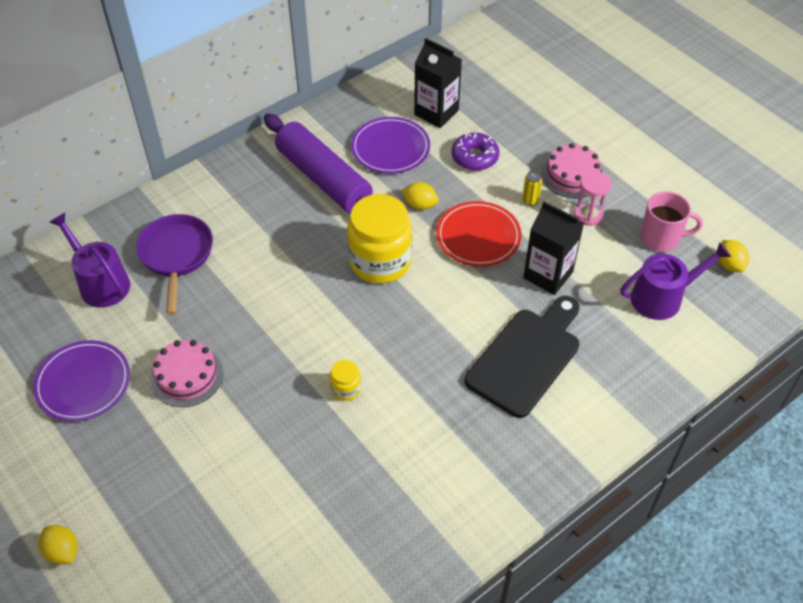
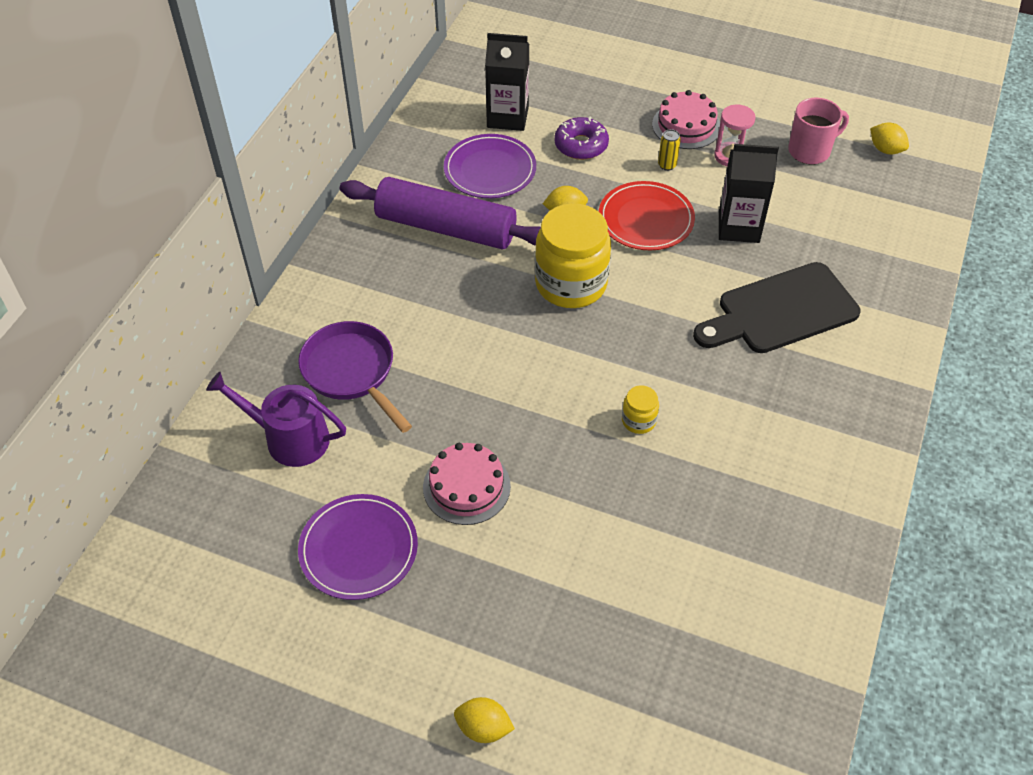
camera: 30 degrees left, 0 degrees up
(526, 357) = (781, 311): black cutting board -> black cutting board turned 120 degrees counterclockwise
(662, 297) = (853, 203): purple watering can -> none

